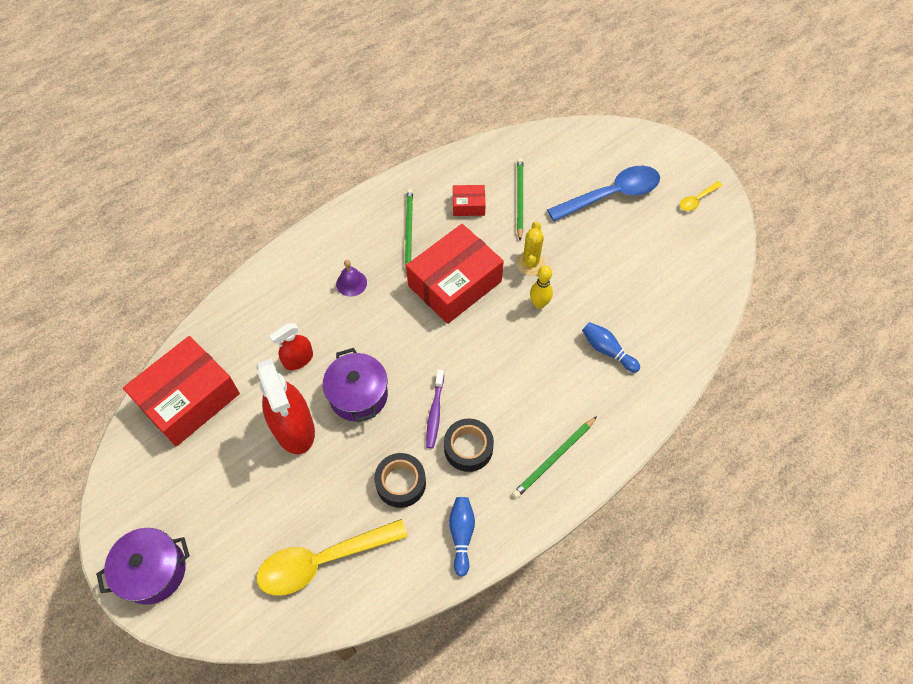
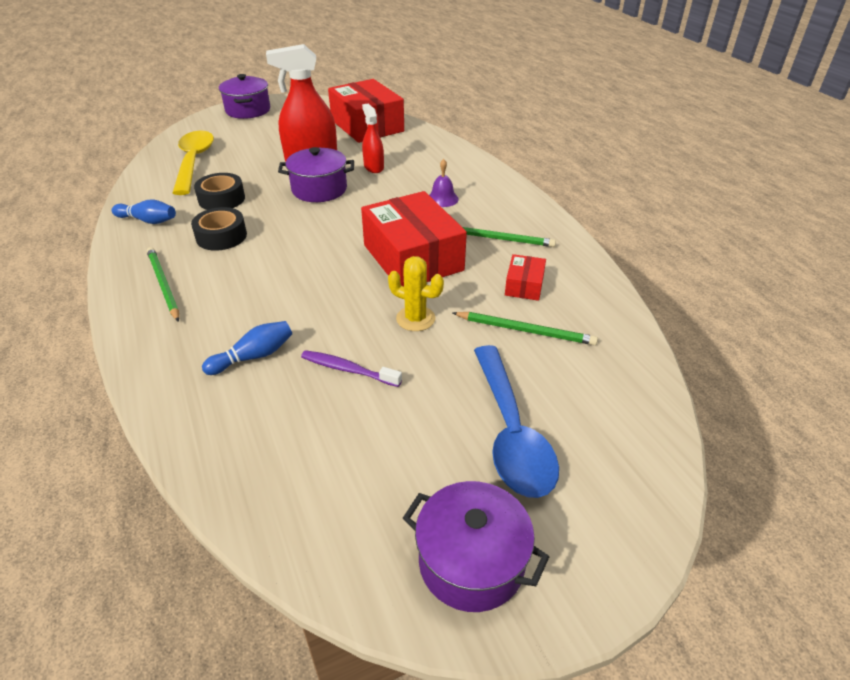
camera: 105 degrees right, 20 degrees down
(435, 413) = (271, 224): purple toothbrush -> purple toothbrush (348, 369)
(539, 304) = (353, 313): yellow bowling pin -> none
(697, 200) = (471, 562): yellow spoon -> purple pot

